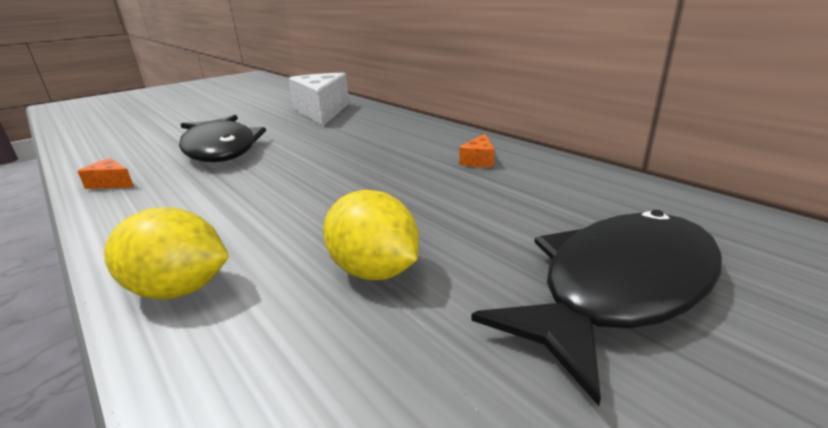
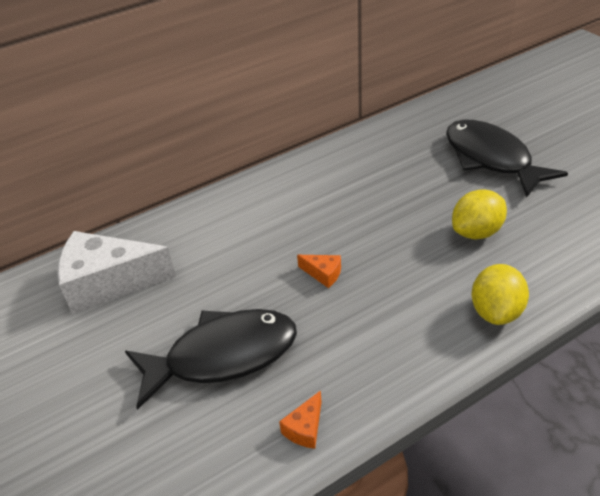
camera: 80 degrees left, 15 degrees up
(478, 160) = (324, 179): orange cheese -> orange cheese (323, 274)

